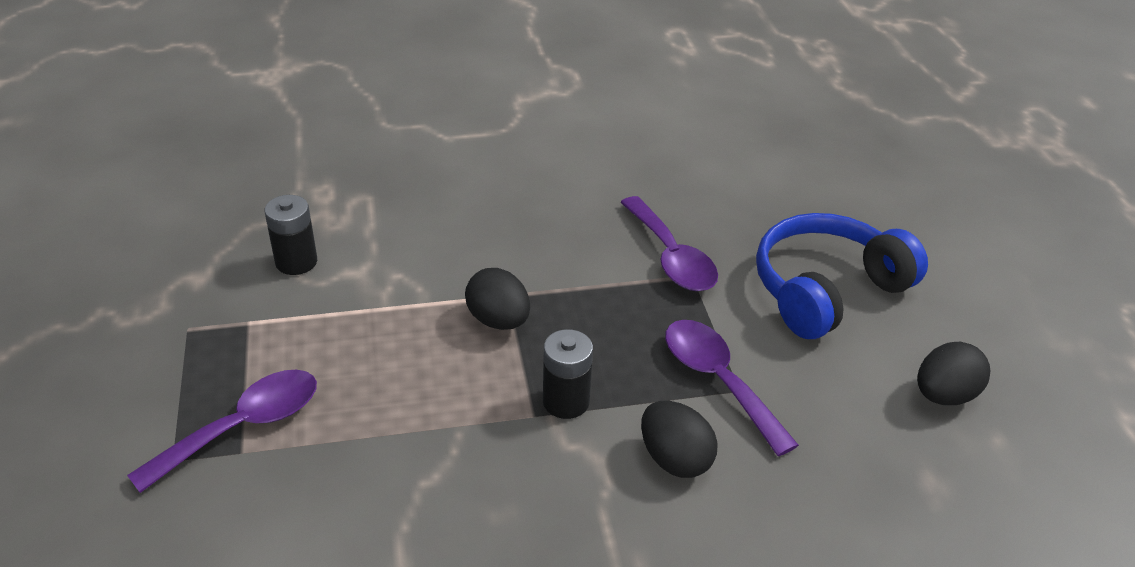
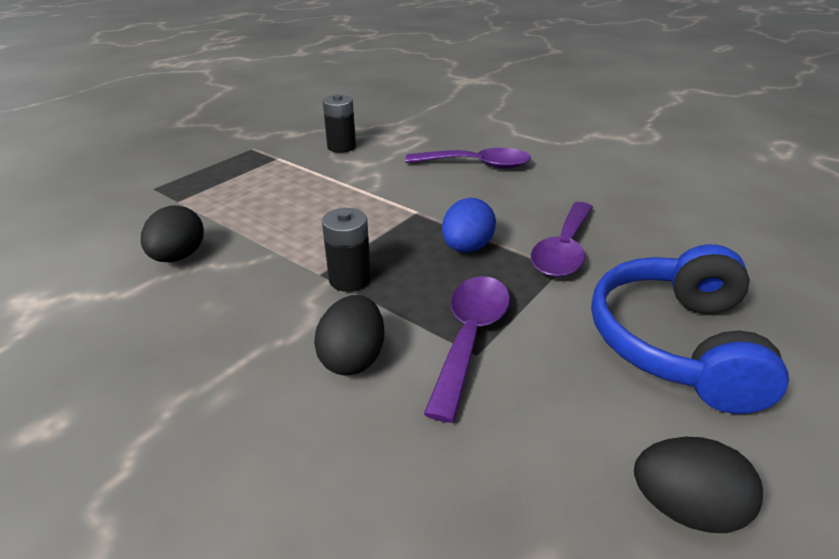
camera: 50 degrees right, 5 degrees down
(243, 427) = (197, 193): purple spoon -> purple spoon (477, 165)
(498, 320) = (389, 220): black egg -> black egg (179, 257)
(604, 305) = (466, 248): none -> blue egg
(827, 290) = (676, 343): blue headphones -> blue headphones turned 90 degrees counterclockwise

